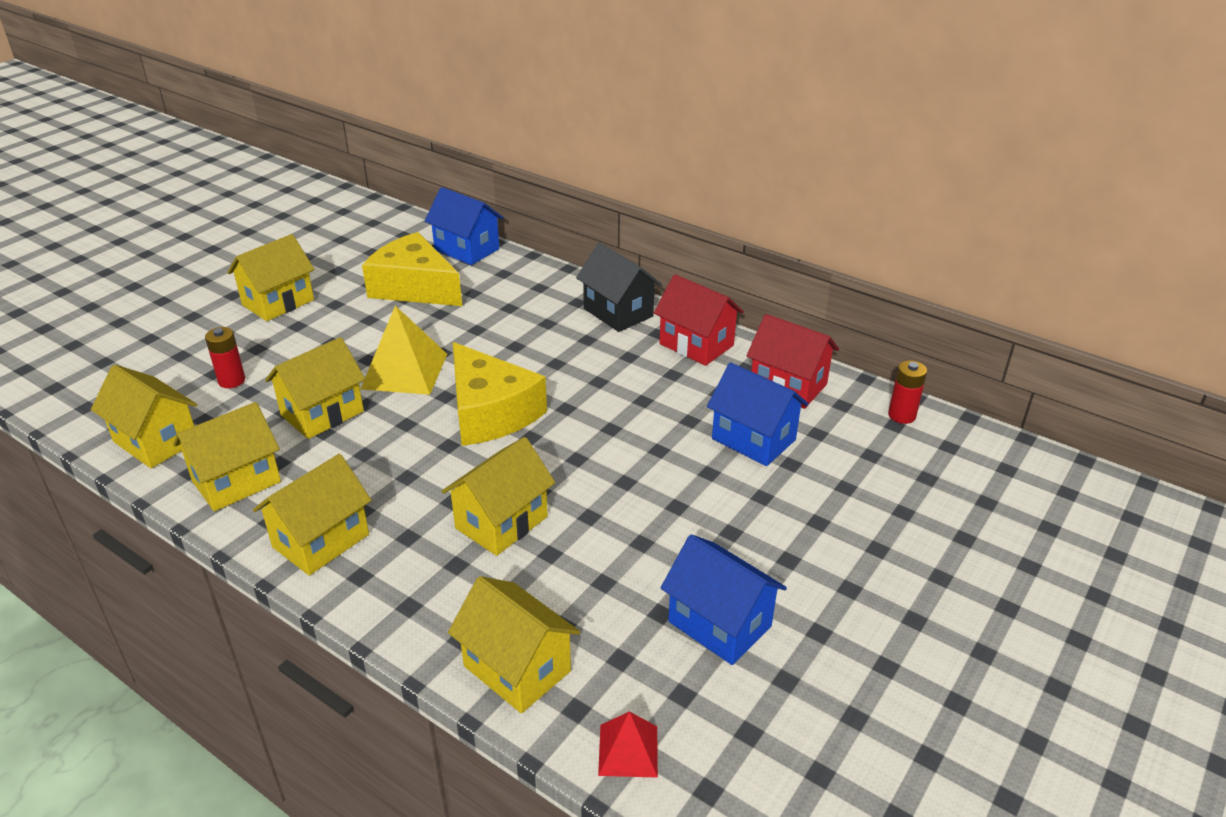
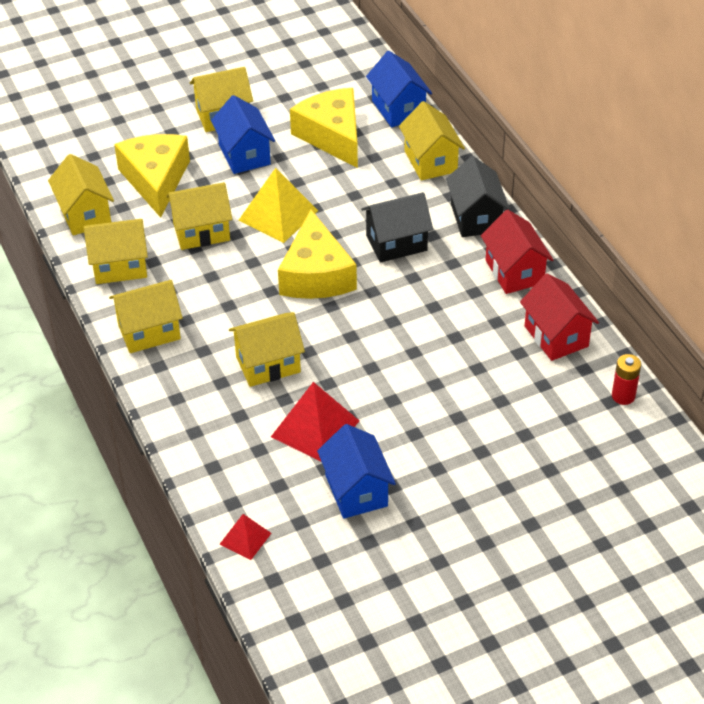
camera: 30 degrees right, 10 degrees up
(231, 380) = (155, 180): red battery -> yellow cheese
(517, 668) = (215, 464): yellow house -> yellow house (430, 161)
(556, 357) = (396, 243): none -> black house
(613, 572) = (315, 428): none -> red pyramid
(753, 439) = (490, 371): blue house -> blue house (244, 154)

